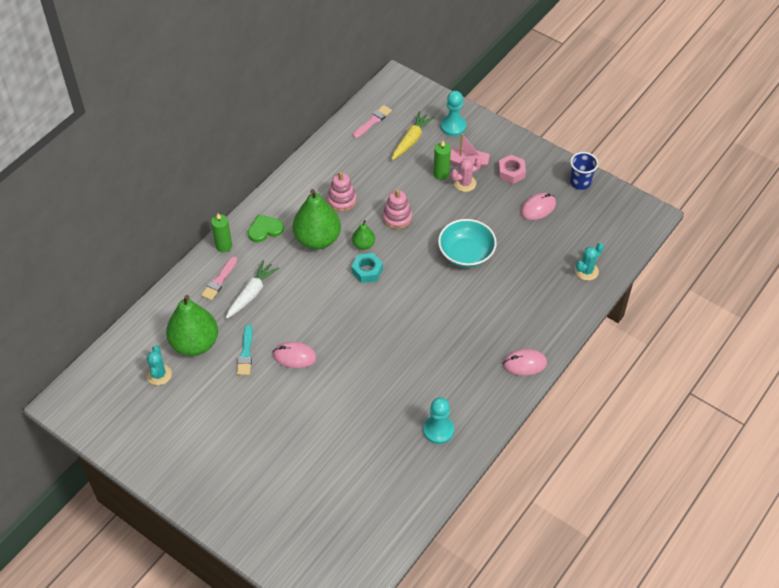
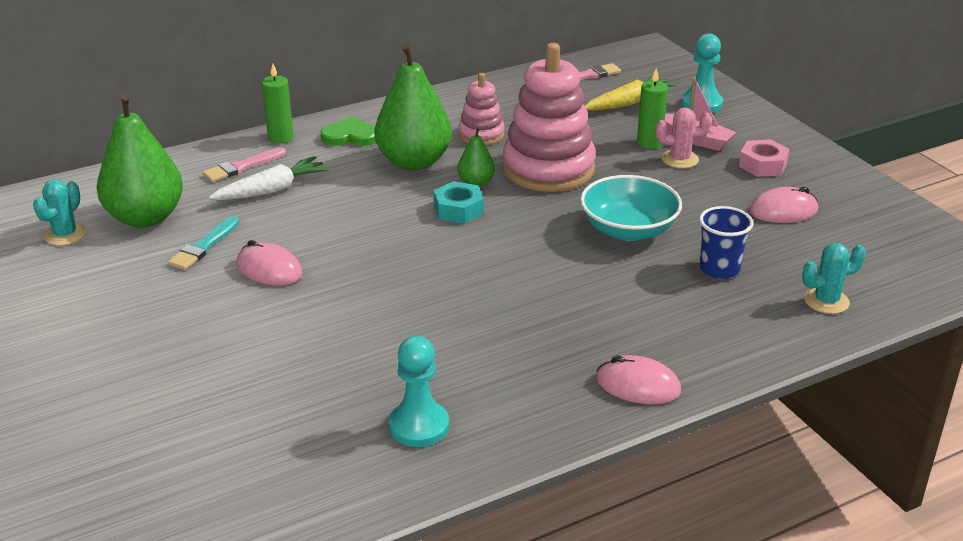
camera: 25 degrees right, 20 degrees down
(397, 218) = (548, 169): pink stacking toy -> pink stacking toy, size x1.91
(580, 182) = (874, 200): blue cup -> blue cup (719, 269)

